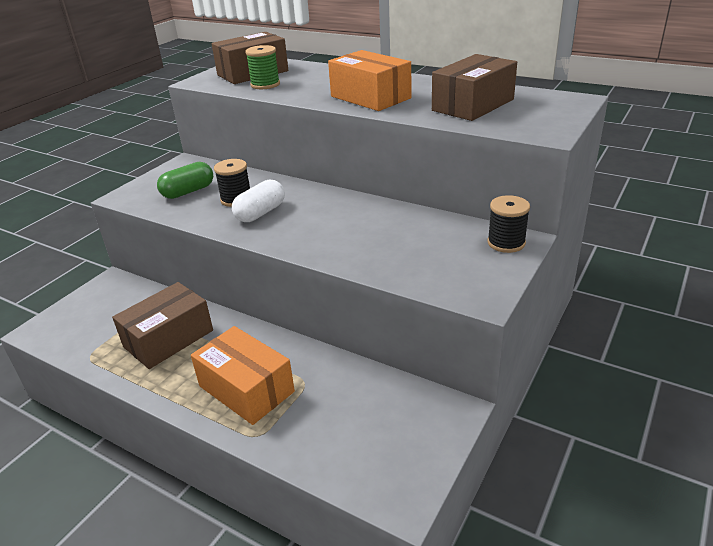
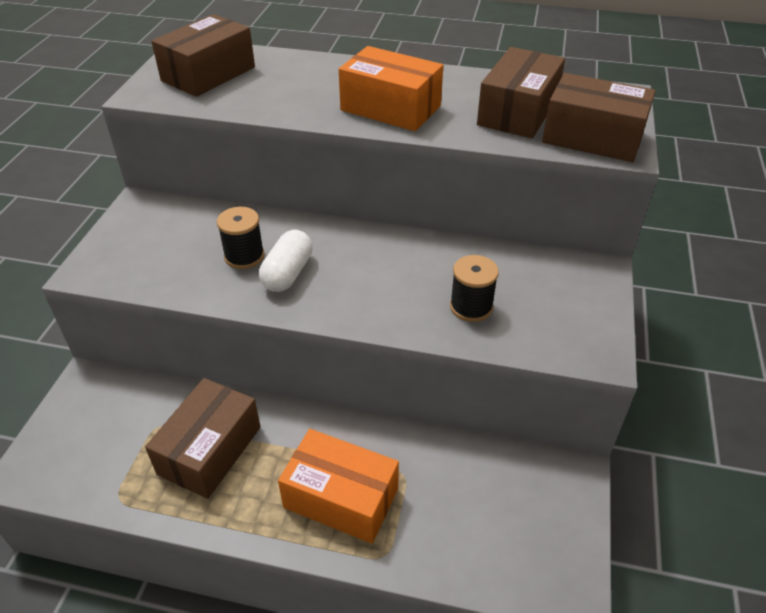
camera: 20 degrees left, 10 degrees up
(188, 192) = (172, 252): green capsule -> none
(265, 84) = (240, 95): green spool -> none
(506, 243) = (587, 276): black spool -> black spool (471, 307)
(526, 123) = (592, 137): none -> brown box

